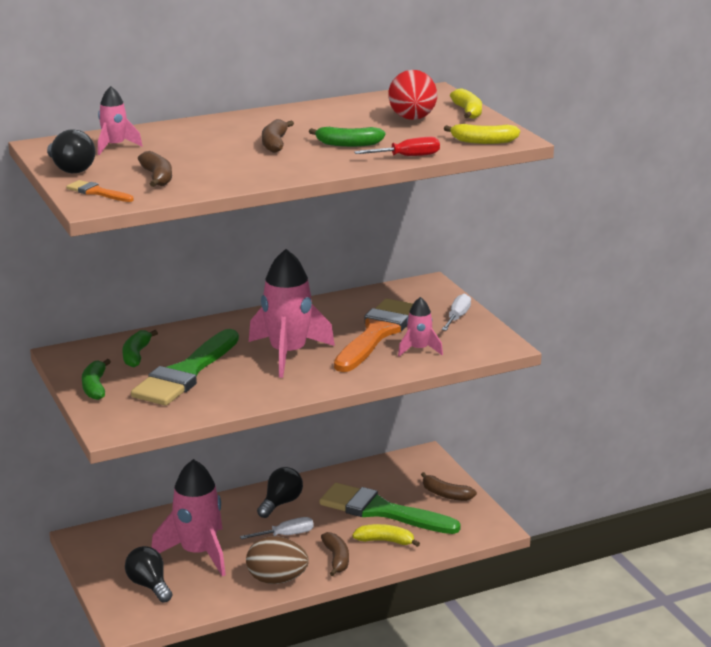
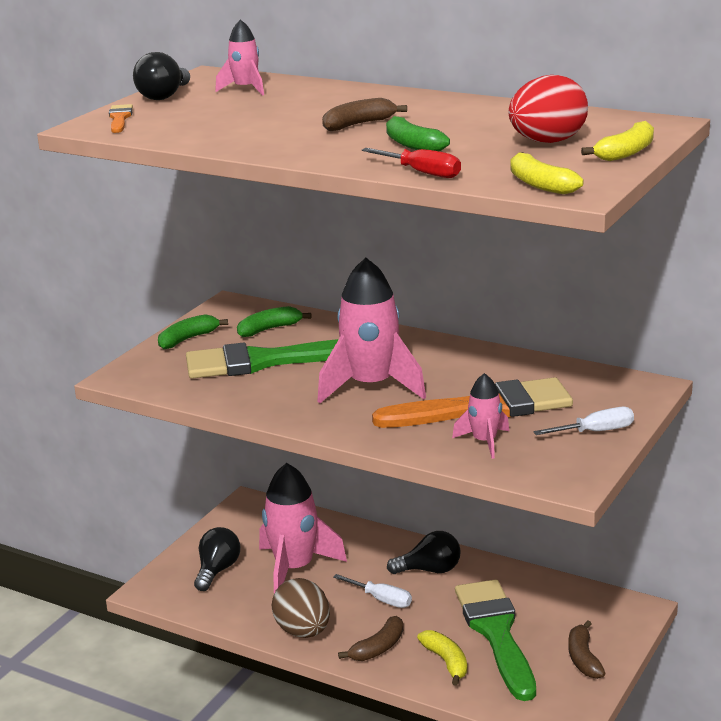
camera: 55 degrees right, 0 degrees up
(157, 177) = (190, 121): brown banana -> none

